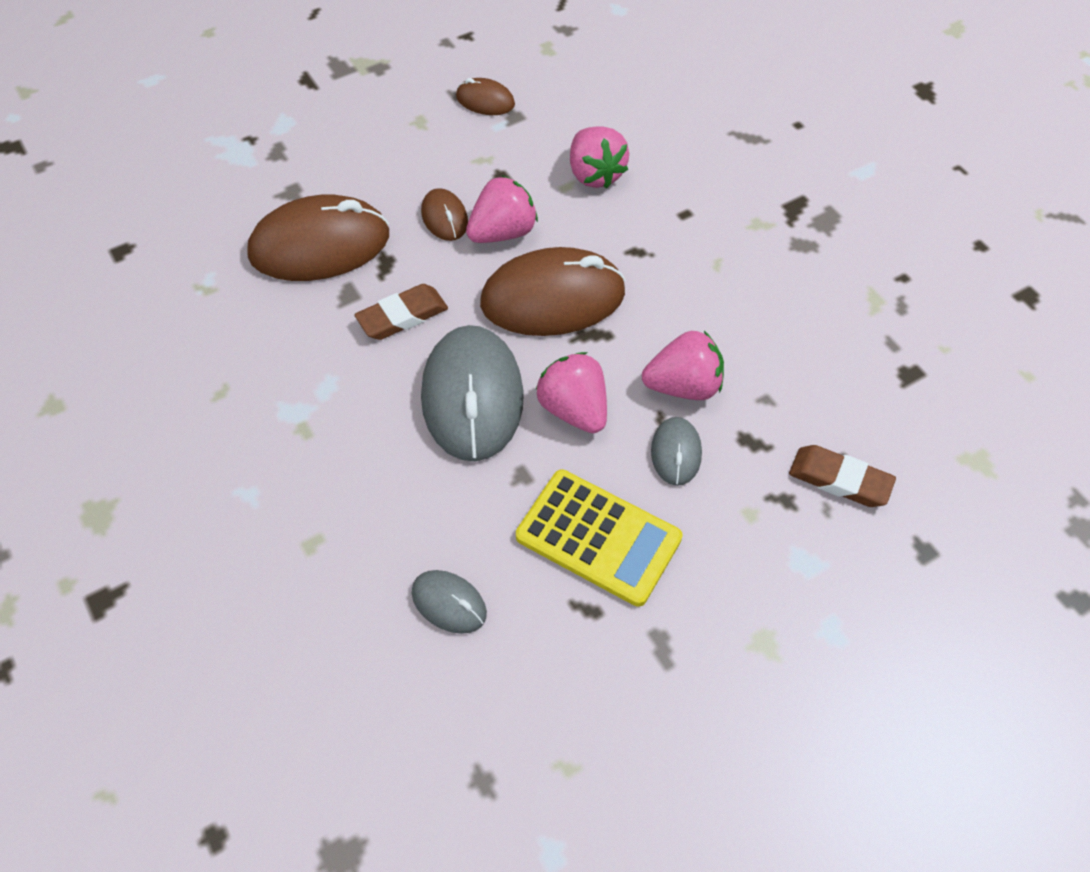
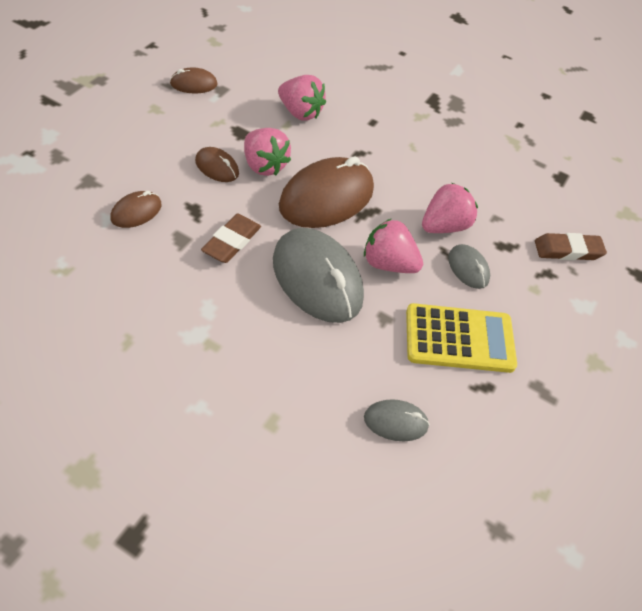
camera: 35 degrees left, 5 degrees down
(320, 245) = (136, 212): brown mouse -> brown mouse, size x0.48
(502, 232) = (264, 165): pink strawberry -> pink strawberry turned 120 degrees clockwise

